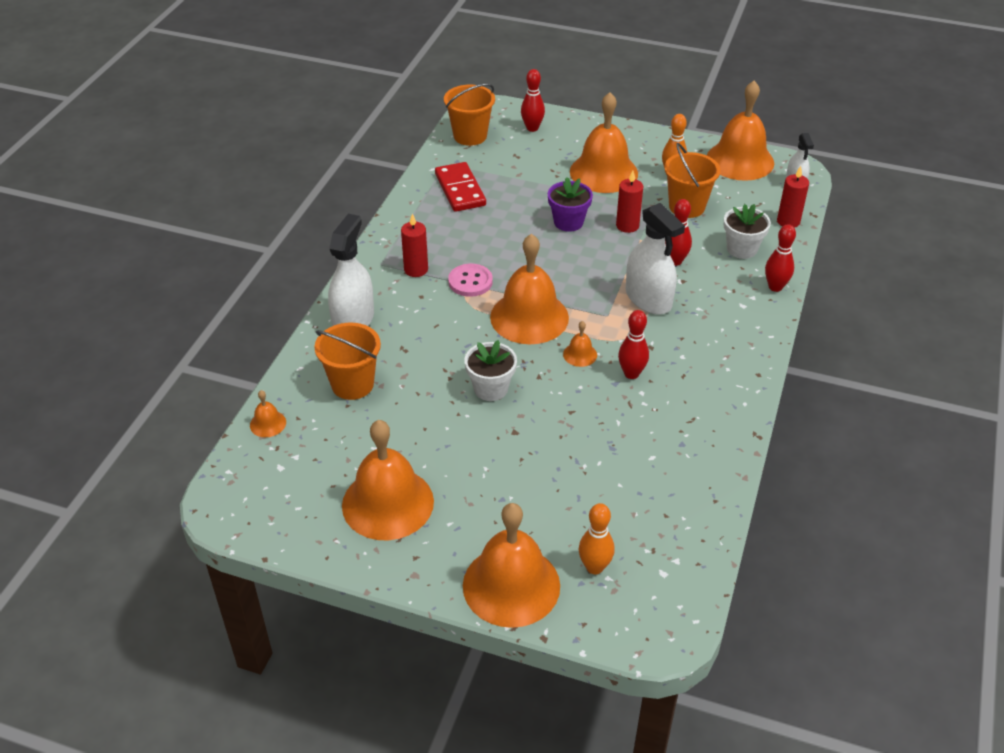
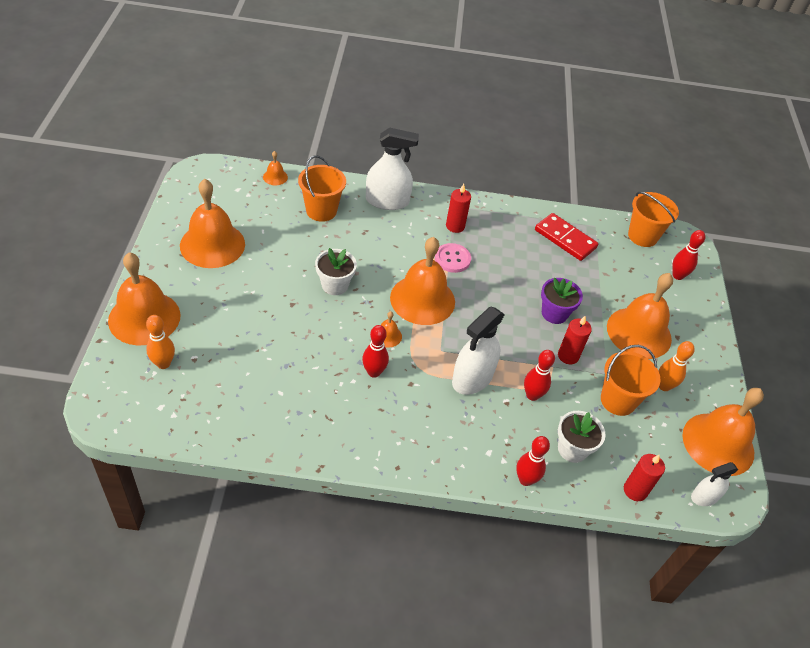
camera: 70 degrees right, 5 degrees up
(460, 190) = (565, 239): red domino -> red domino turned 75 degrees clockwise

